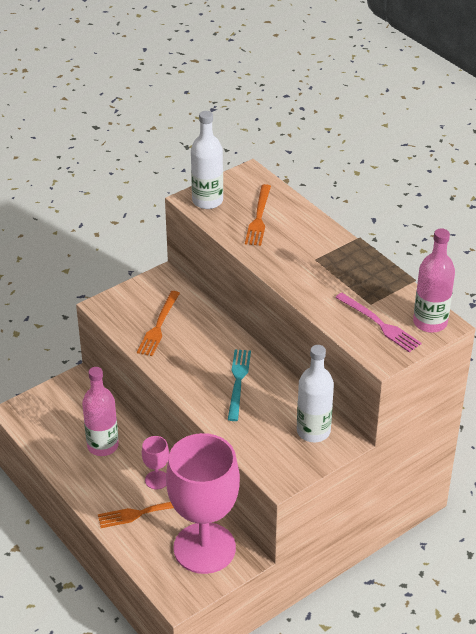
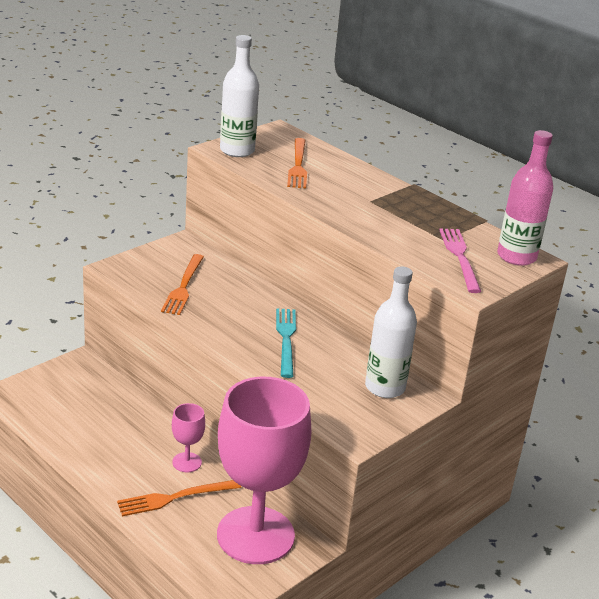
camera: 10 degrees left, 10 degrees down
(103, 446) = (117, 427): pink bottle -> none
(379, 324) = (460, 257): pink fork -> pink fork turned 135 degrees counterclockwise

